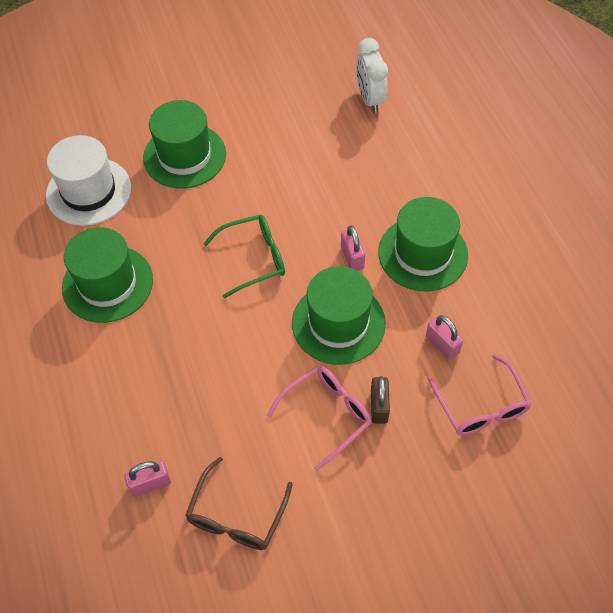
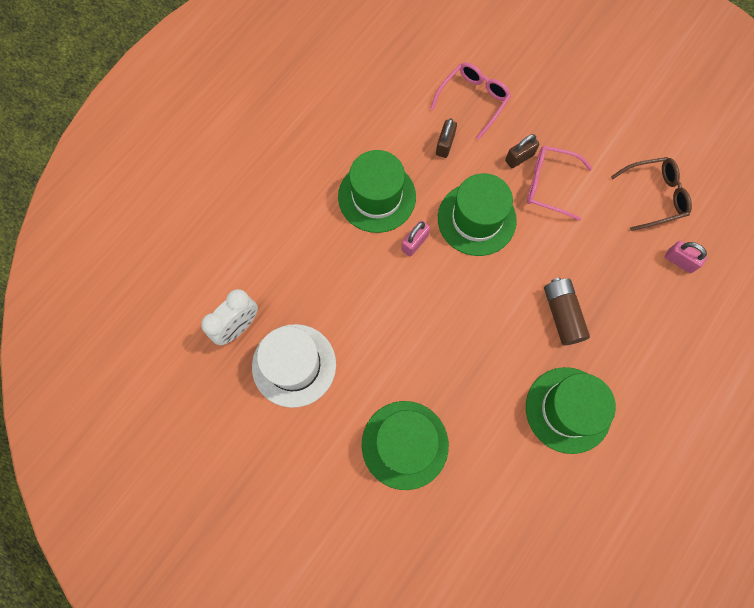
camera: 125 degrees left, 15 degrees up
(89, 191) = (498, 501): white hat -> white hat (294, 365)
(189, 335) = (562, 314): none -> brown battery
(254, 259) = (466, 313): green glasses -> none
(442, 345) = (445, 145): pink padlock -> brown padlock

